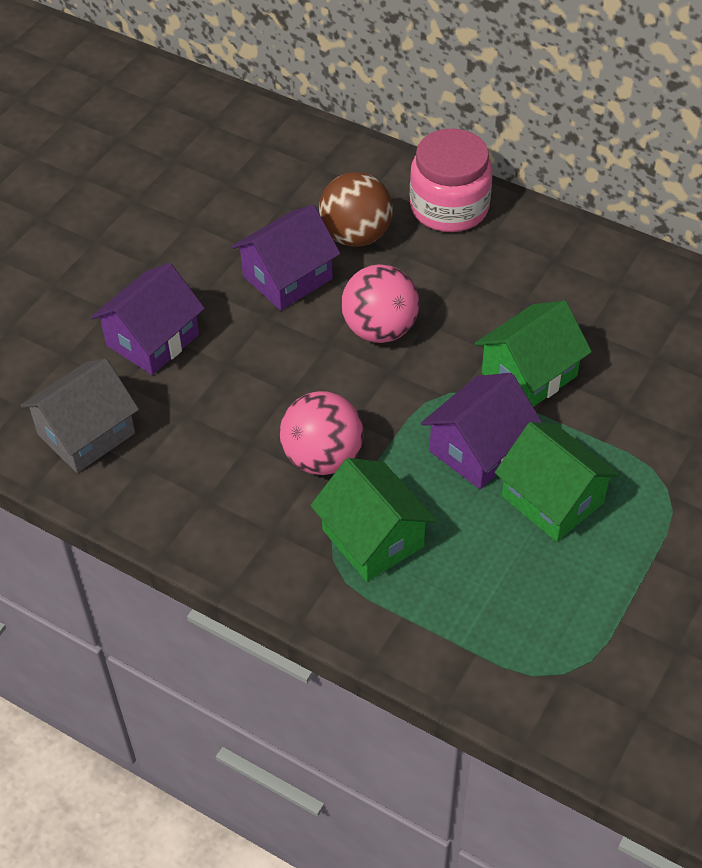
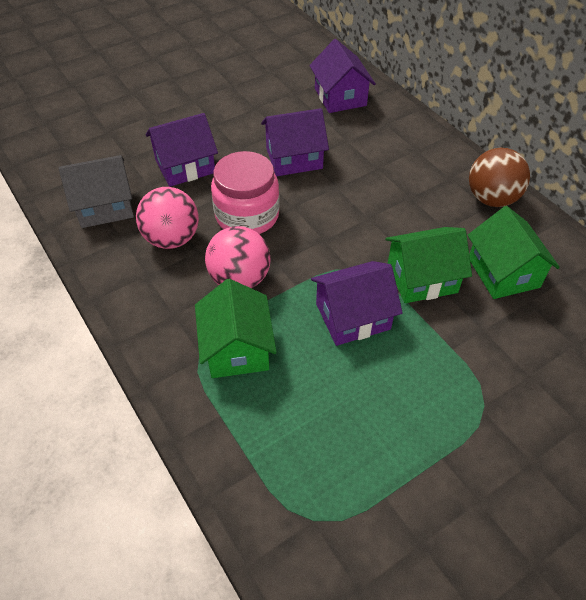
camera: 25 degrees right, 0 degrees up
(292, 168) = (340, 97): none -> purple house
(356, 236) = (355, 148): brown ball -> brown ball (491, 199)
(380, 329) = (333, 210): pink ball -> pink ball (172, 239)
(449, 207) = (430, 151): pink jar -> pink jar (247, 215)
(552, 499) = (386, 375): green house -> green house (503, 272)

